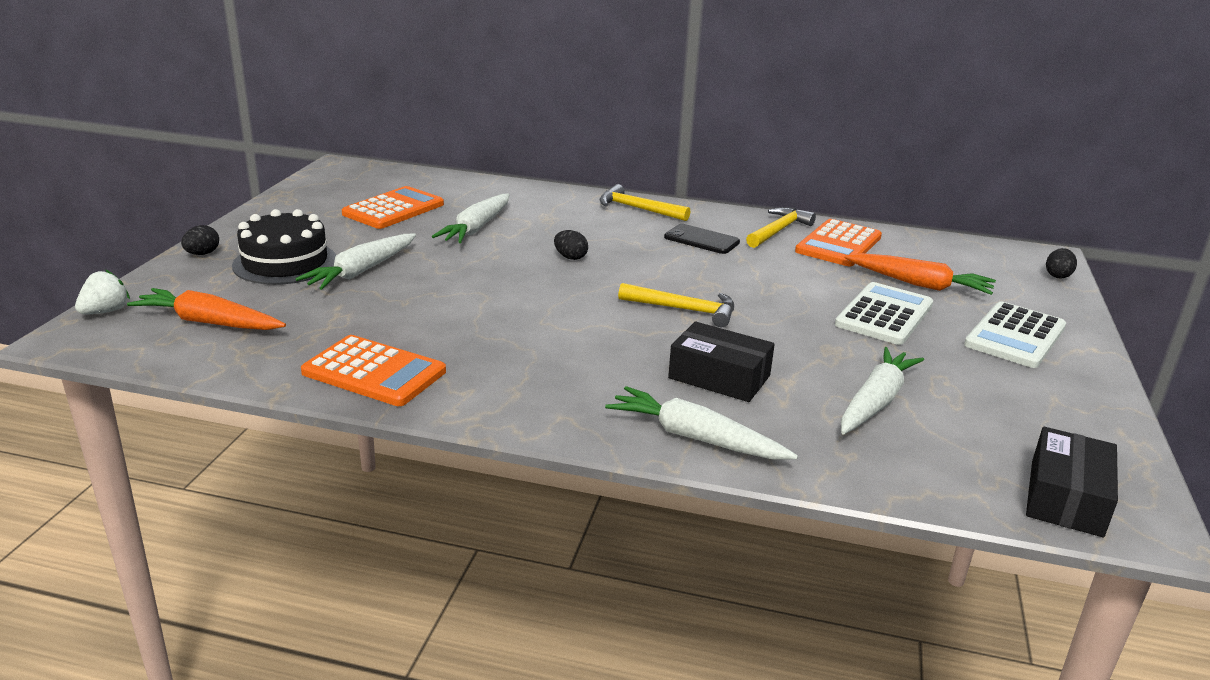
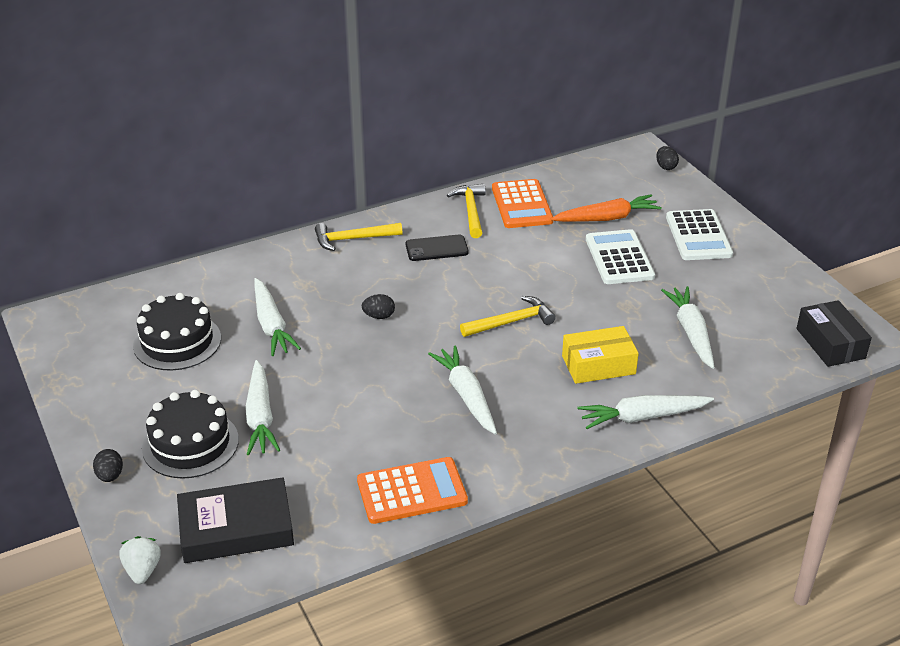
camera: 40 degrees left, 10 degrees up
(209, 322) = (236, 528): orange carrot -> black book
(393, 209) = (177, 342): orange calculator -> black cake
(546, 336) = (466, 396): none -> white carrot
(719, 377) = (598, 365): black box -> yellow box

